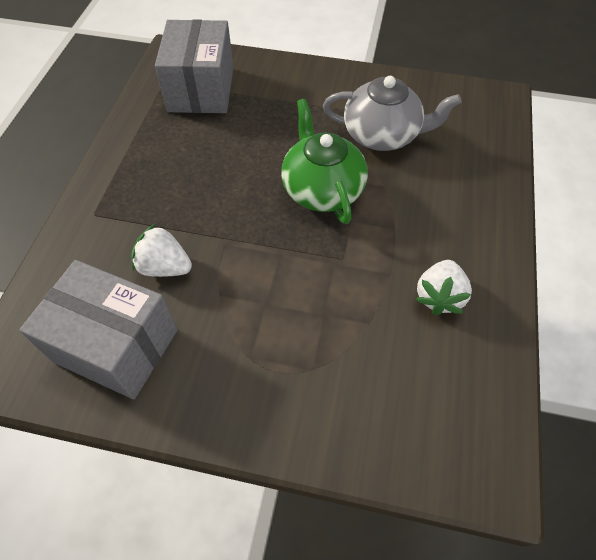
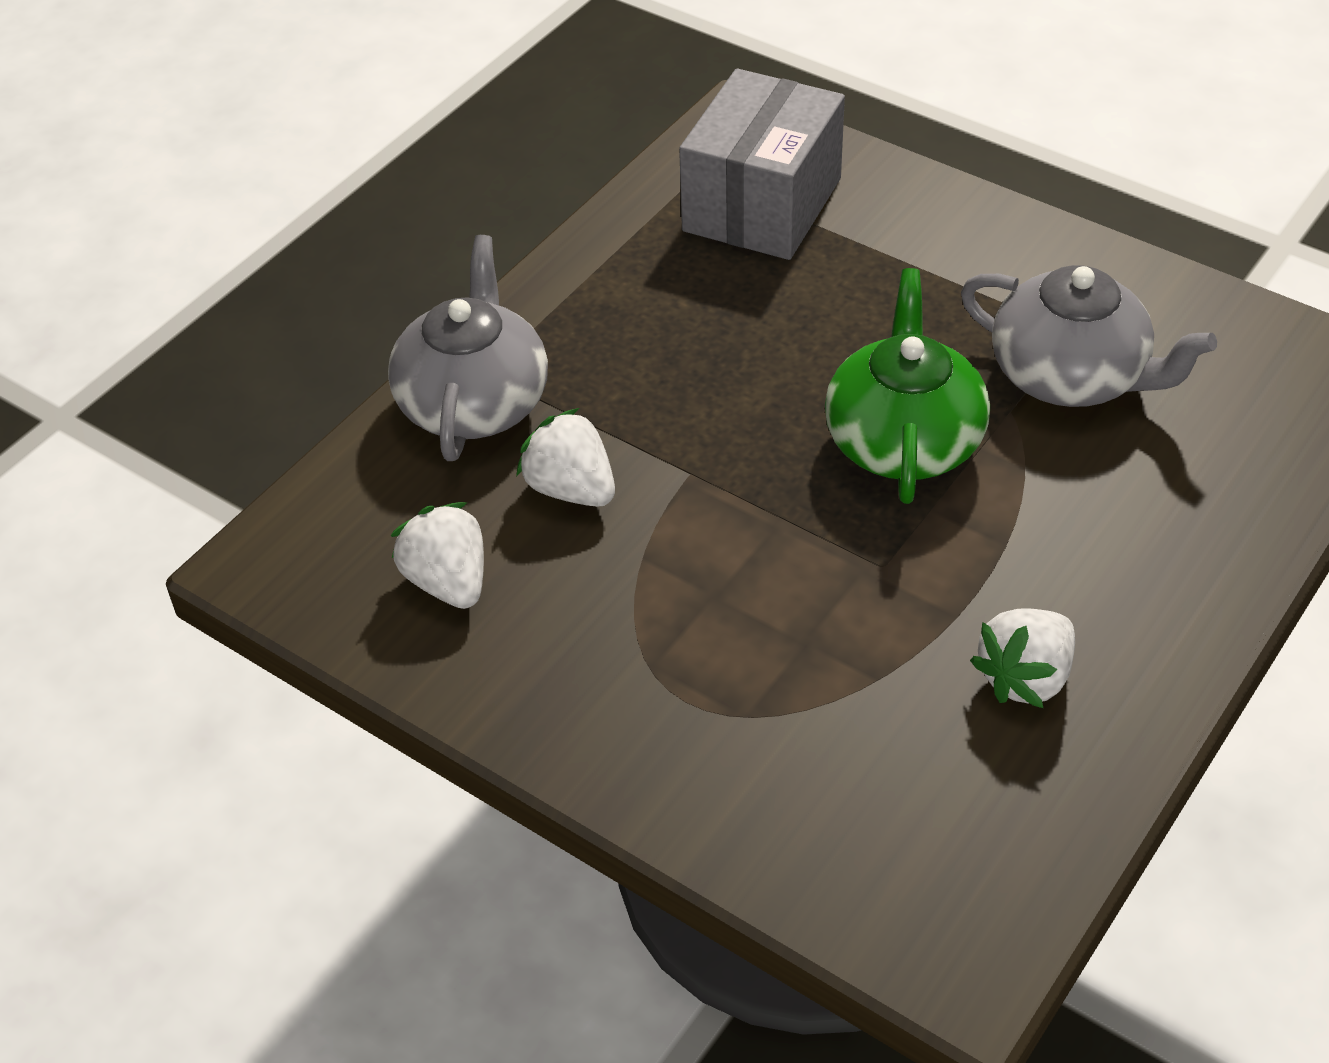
camera: 25 degrees right, 10 degrees down
(92, 234) = (474, 403): none -> grey teapot
(116, 345) = (448, 582): grey box -> white strawberry

